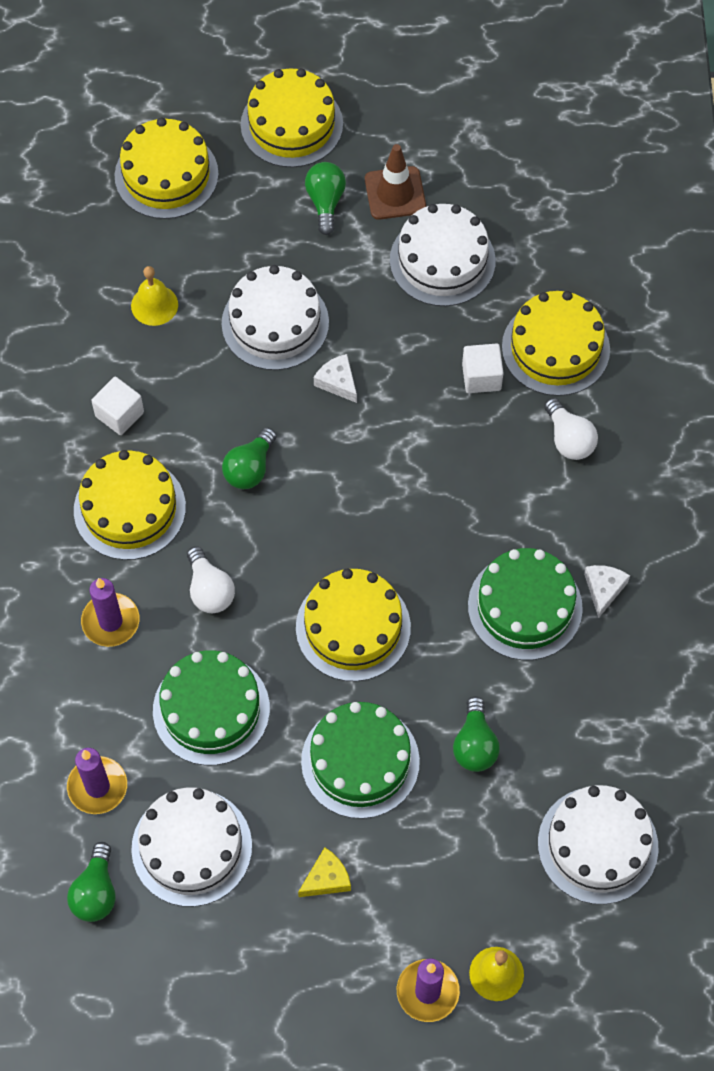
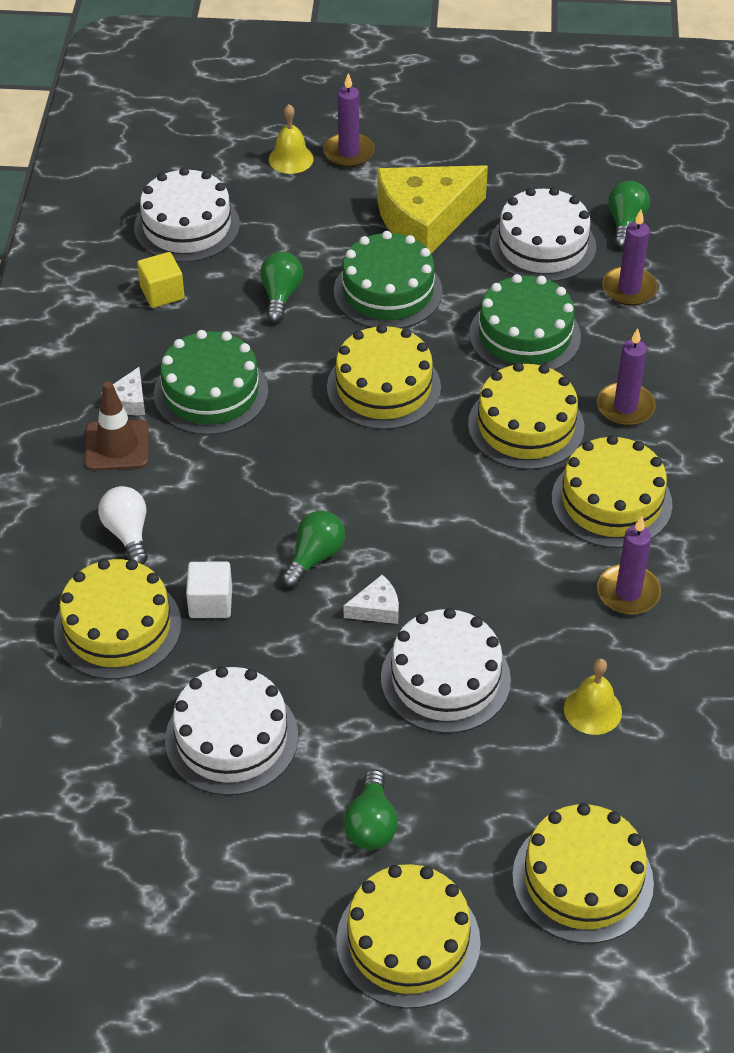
camera: 175 degrees left, 15 degrees down
(119, 414) = (628, 592): white cube -> purple candle
(209, 590) = (526, 426): white light bulb -> yellow cake
(250, 468) = (481, 529): green light bulb -> green light bulb (314, 557)
(326, 879) = (425, 220): yellow cheese -> yellow cheese, size x2.41
(338, 382) = (376, 608): white cheese -> white cheese turned 75 degrees counterclockwise
(395, 193) = (278, 830): brown traffic cone -> brown traffic cone (117, 446)
(603, 738) = (162, 293): none -> yellow cube

